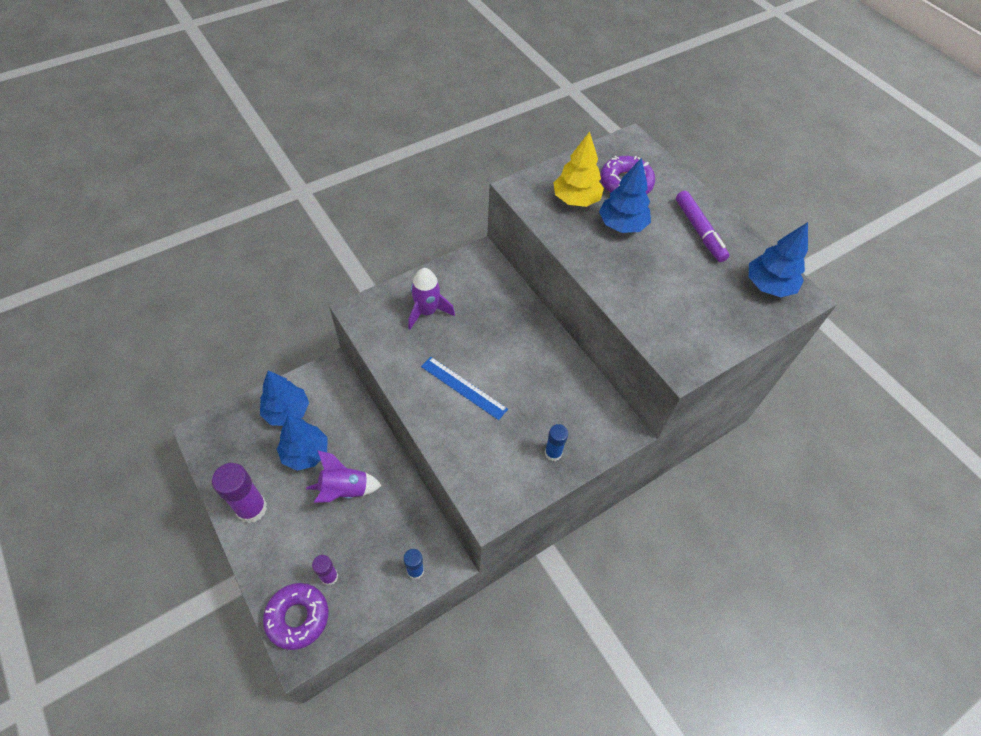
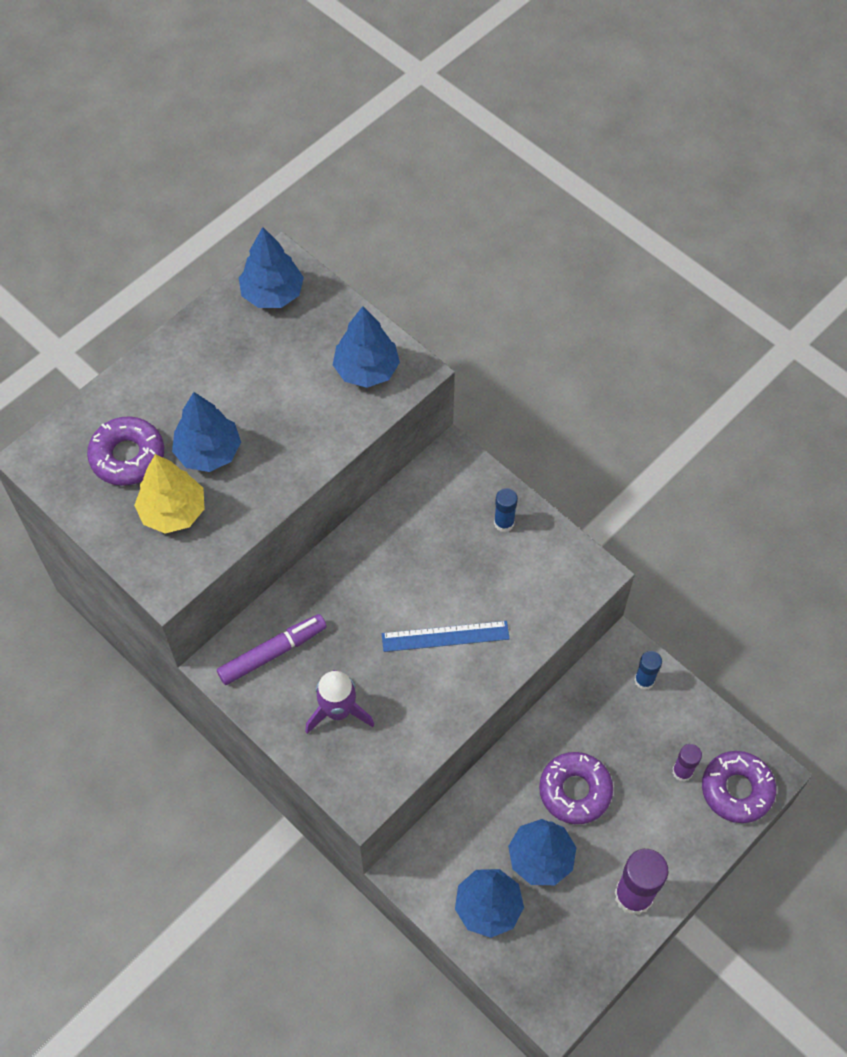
camera: 100 degrees left, 5 degrees up
(344, 490) = (575, 791): purple rocket -> purple donut
(463, 388) = (445, 636): blue ruler -> blue ruler turned 60 degrees clockwise
(686, 333) = (366, 370): none -> blue tree
(699, 231) = (199, 367): purple marker -> purple marker (273, 653)

